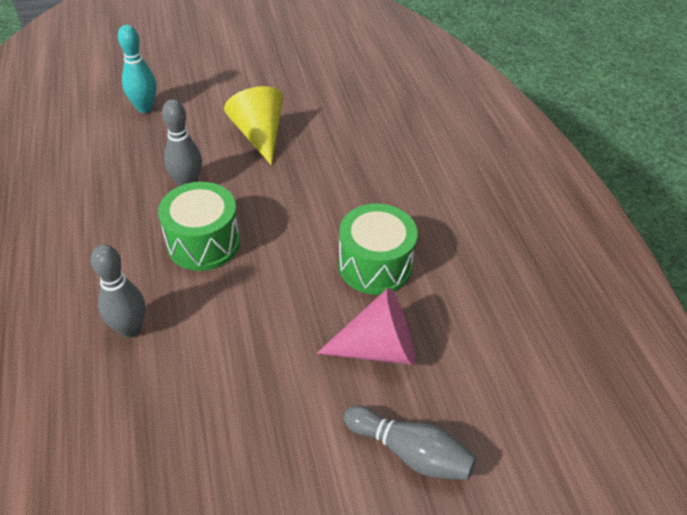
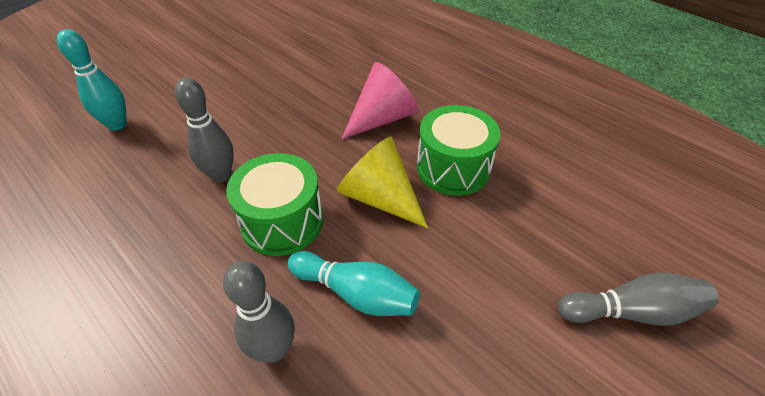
camera: 30 degrees left, 0 degrees up
(212, 322) = (356, 293): none -> turquoise bowling pin
(259, 135) = (257, 105): yellow cone -> yellow cone (380, 197)
(378, 348) = (520, 235): pink cone -> pink cone (382, 118)

